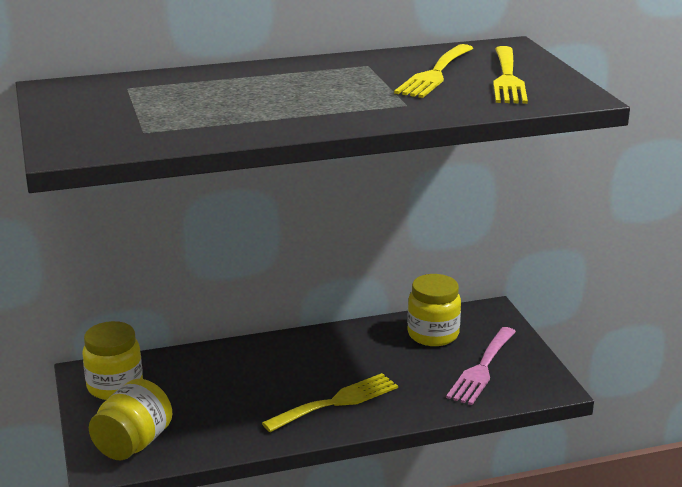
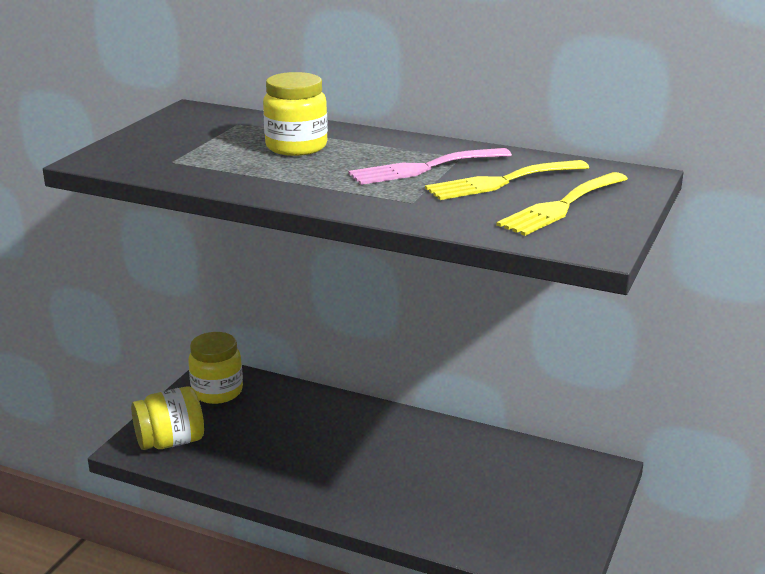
camera: 40 degrees right, 0 degrees up
(336, 402) = (354, 485): yellow fork -> none
(433, 334) = (517, 466): yellow jar -> yellow jar (296, 147)
(482, 369) = (519, 519): pink fork -> pink fork (424, 168)

